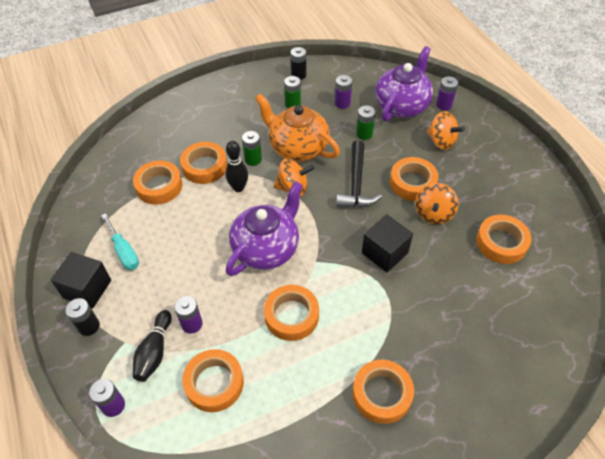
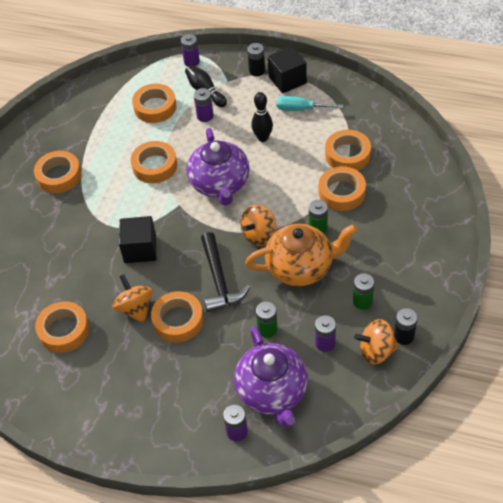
camera: 135 degrees right, 0 degrees up
(238, 188) = (295, 201): black bowling pin -> black bowling pin (263, 138)
(356, 184) = (219, 280): black hammer -> black hammer turned 150 degrees counterclockwise
(441, 141) = (196, 384): orange spinning top -> orange spinning top (376, 351)

